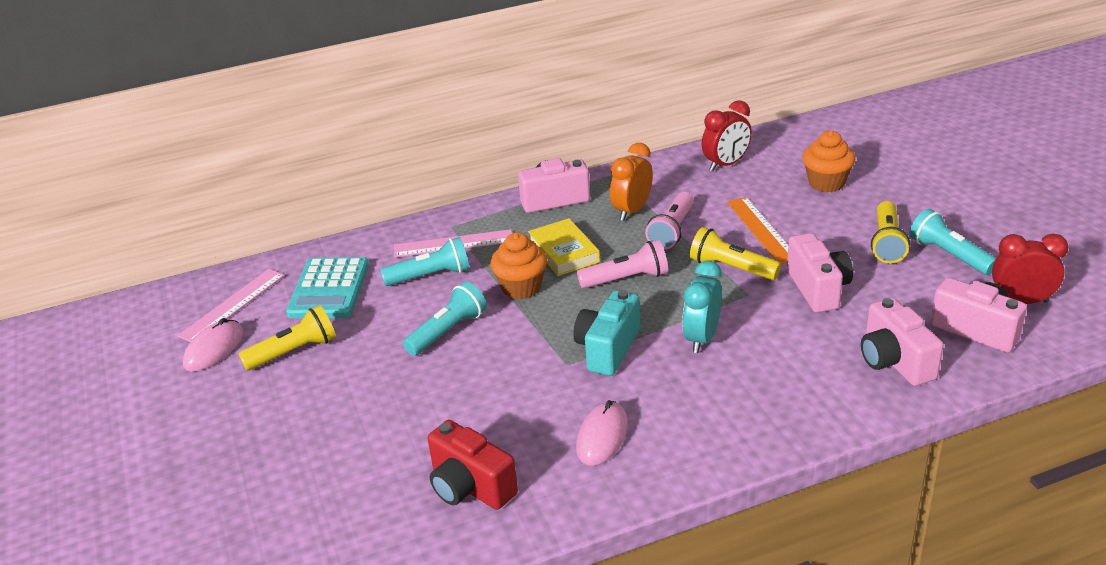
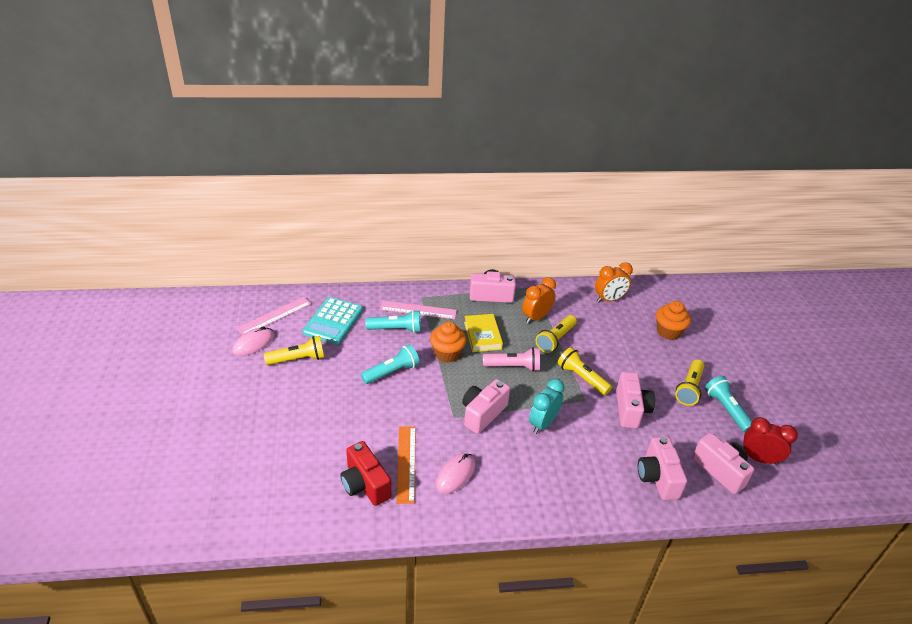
camera: 10 degrees right, 5 degrees up
(608, 349) = (482, 414): turquoise camera -> pink camera
(672, 231) = (555, 339): pink flashlight -> yellow flashlight
(726, 164) = (609, 299): red clock -> orange clock
(761, 230) = (612, 355): orange ruler -> orange ruler (406, 463)

